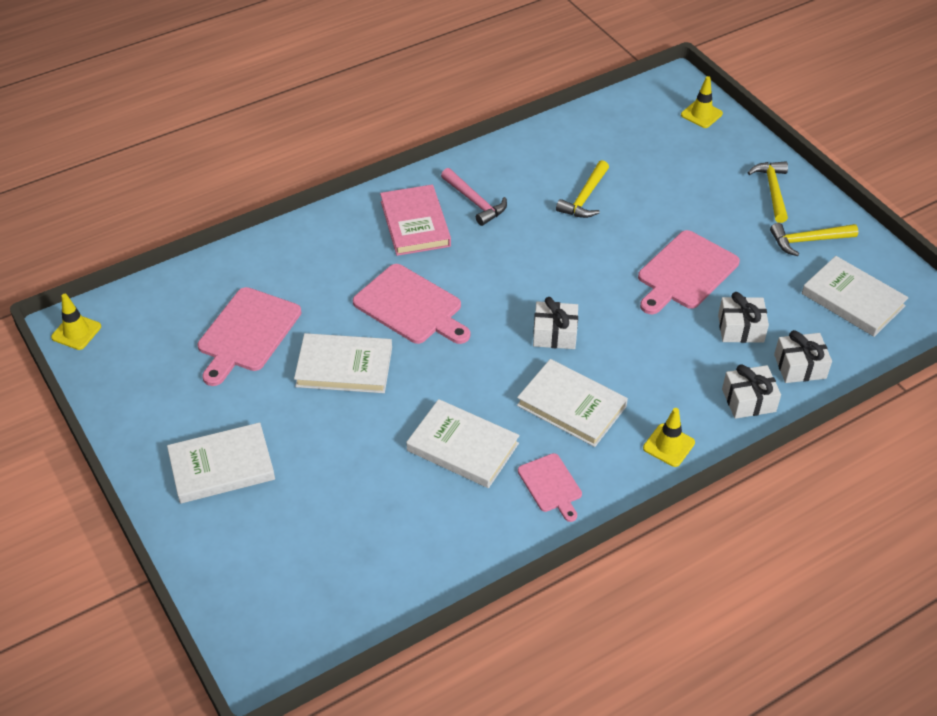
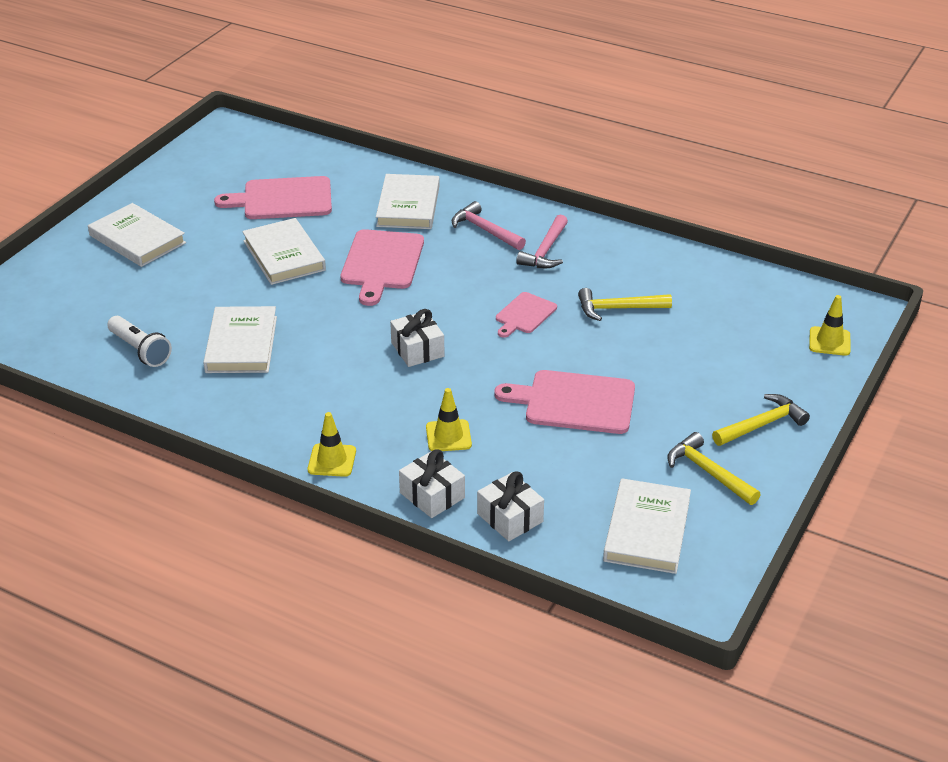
camera: 60 degrees right, 10 degrees down
(76, 332) = (222, 131): yellow traffic cone -> yellow traffic cone (448, 436)
(415, 223) = (485, 230): pink book -> pink hammer
(417, 525) = (140, 350): none -> white flashlight
(551, 485) = (232, 406): pink cutting board -> pink cutting board (524, 315)
(571, 406) = (335, 387): white book -> white book (408, 206)
(740, 328) = (528, 461): white gift -> none

